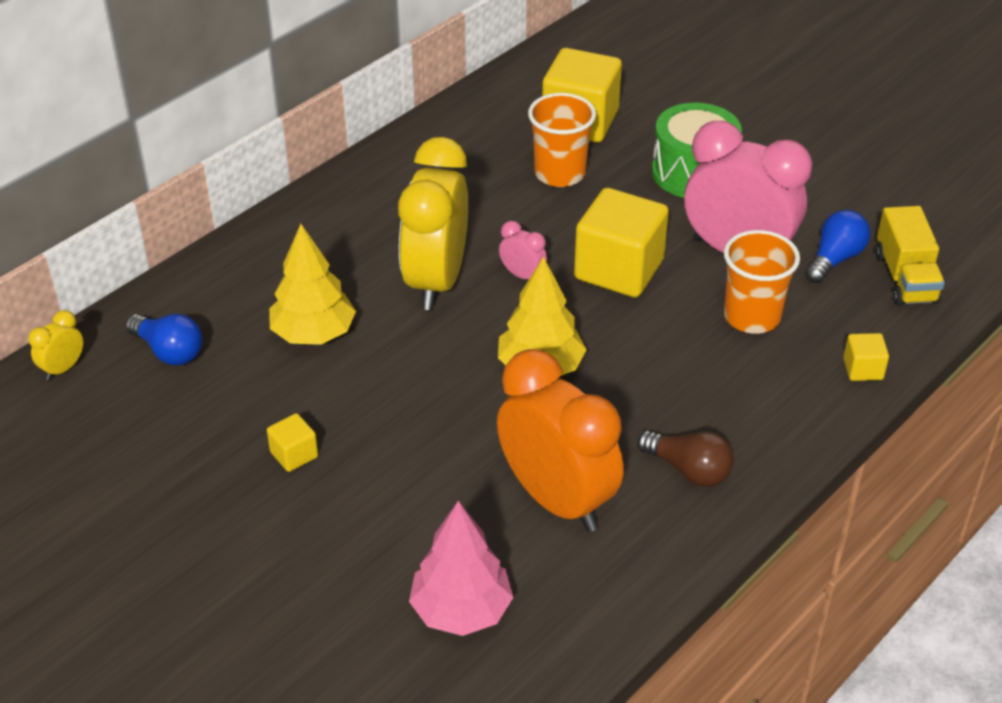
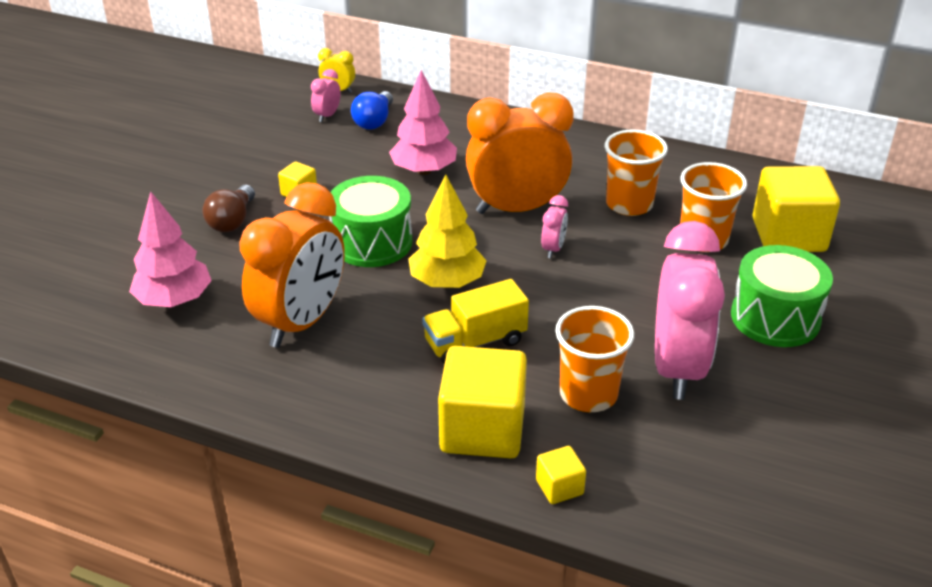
camera: 70 degrees right, 5 degrees down
(122, 392) = (327, 116): none -> pink clock
(314, 334) = (424, 170): yellow tree -> pink tree
(436, 281) = (517, 209): yellow clock -> orange clock
(436, 410) = (372, 242): none -> green drum
(474, 201) = (629, 204): none -> orange cup
(619, 269) = (598, 299): yellow cube -> yellow cube (482, 429)
(689, 470) = (364, 389): brown light bulb -> brown light bulb (232, 221)
(835, 259) = (718, 440): blue light bulb -> none
(905, 278) = (728, 502): yellow truck -> yellow truck (475, 342)

